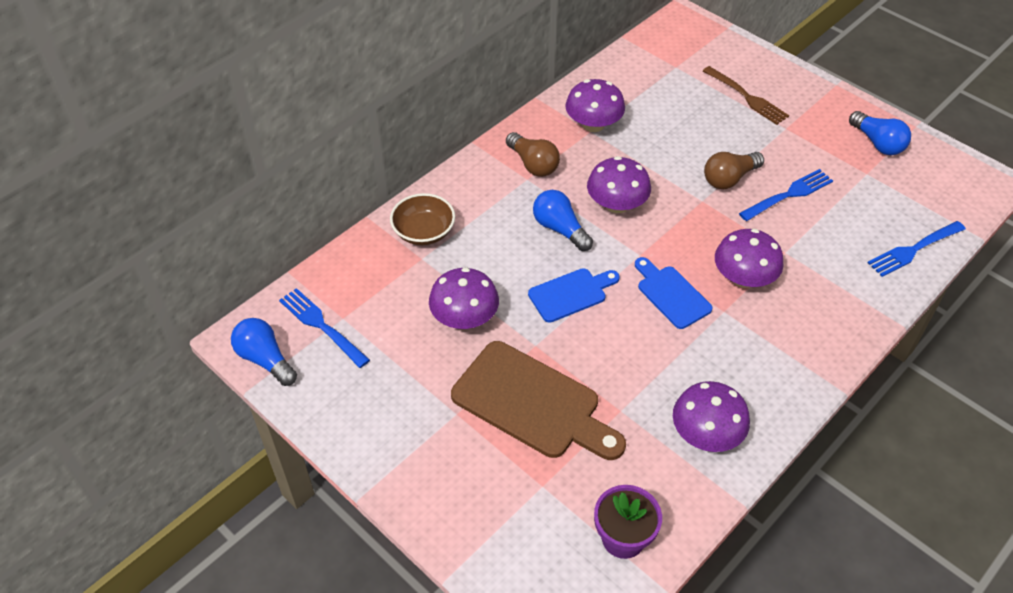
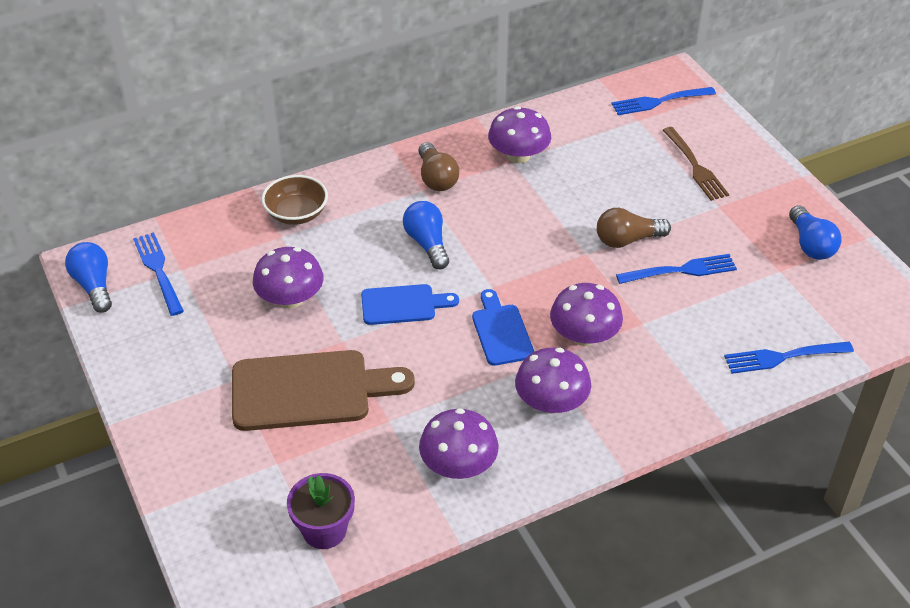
camera: 20 degrees right, 5 degrees down
(532, 403) = (309, 390): brown cutting board -> brown cutting board turned 60 degrees counterclockwise
(616, 204) = (497, 235): purple mushroom -> purple mushroom (551, 402)
(684, 45) = (660, 101): none -> blue fork

